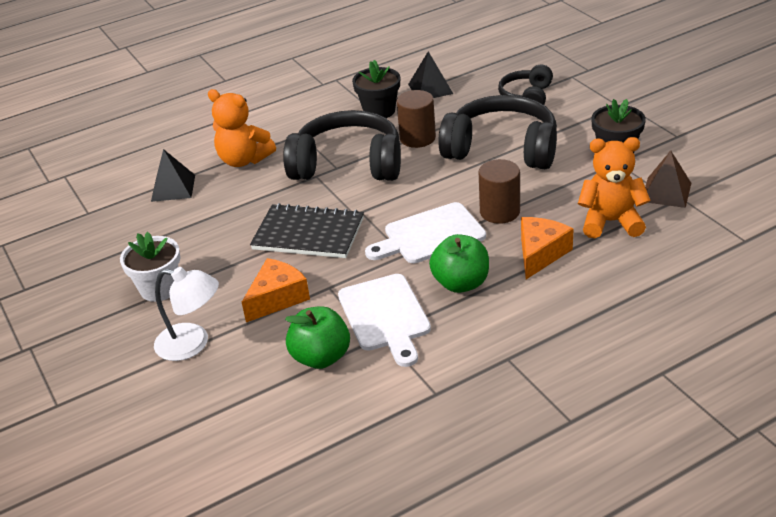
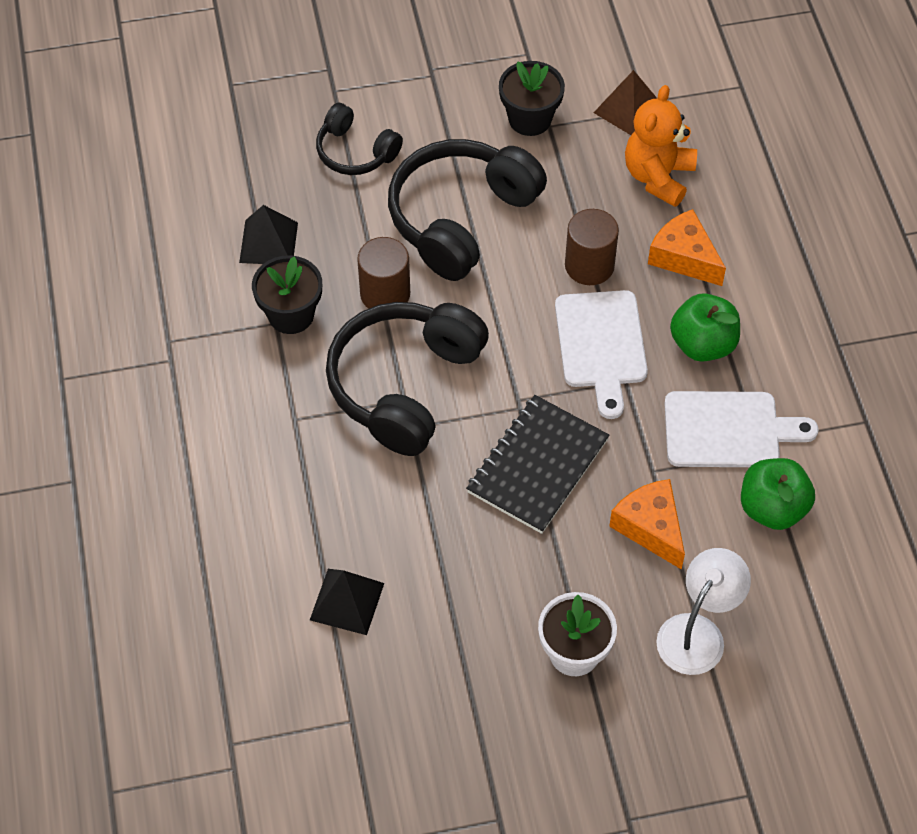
camera: 75 degrees left, 20 degrees up
(244, 160) = (323, 501): orange teddy bear -> none

